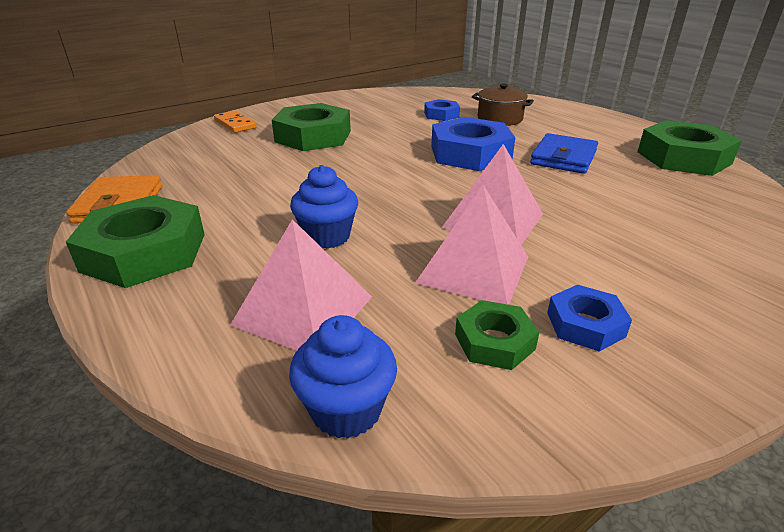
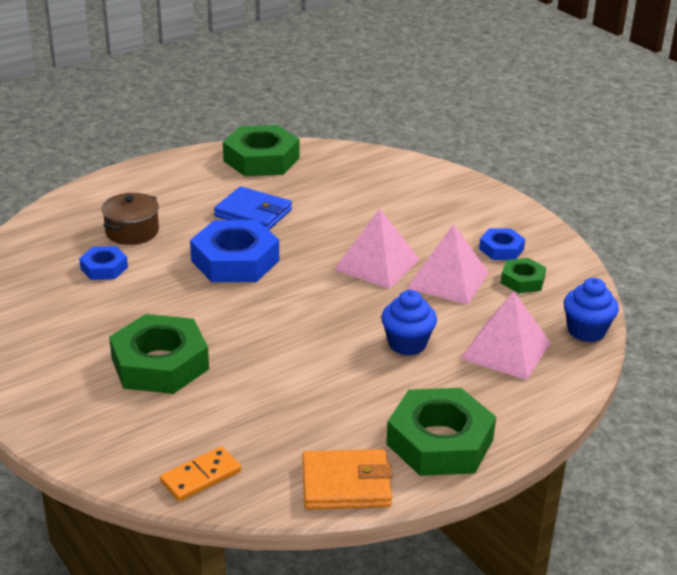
camera: 90 degrees left, 0 degrees up
(235, 124) = (91, 437): orange domino -> orange domino (201, 477)

